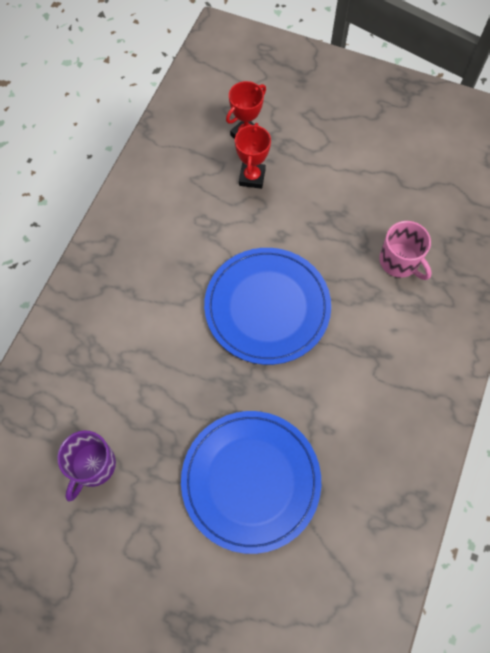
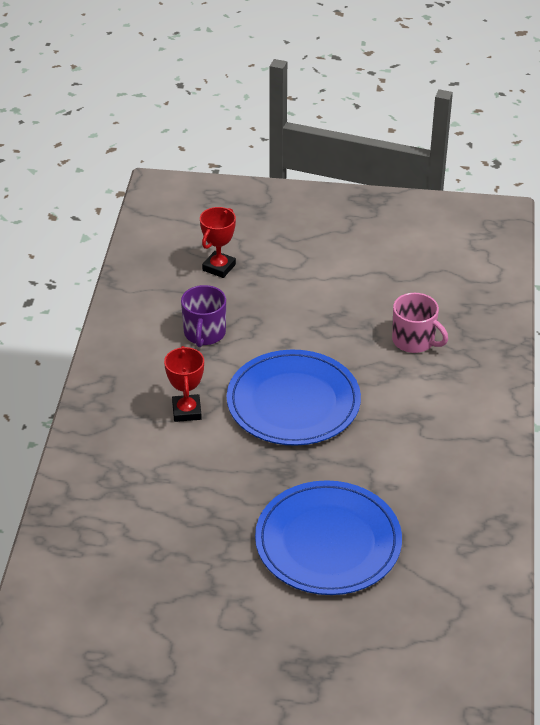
camera: 15 degrees left, 25 degrees down
(92, 466) = (159, 564): purple mug -> purple mug (204, 333)
(252, 177) = (238, 300): red trophy -> red trophy (187, 411)

